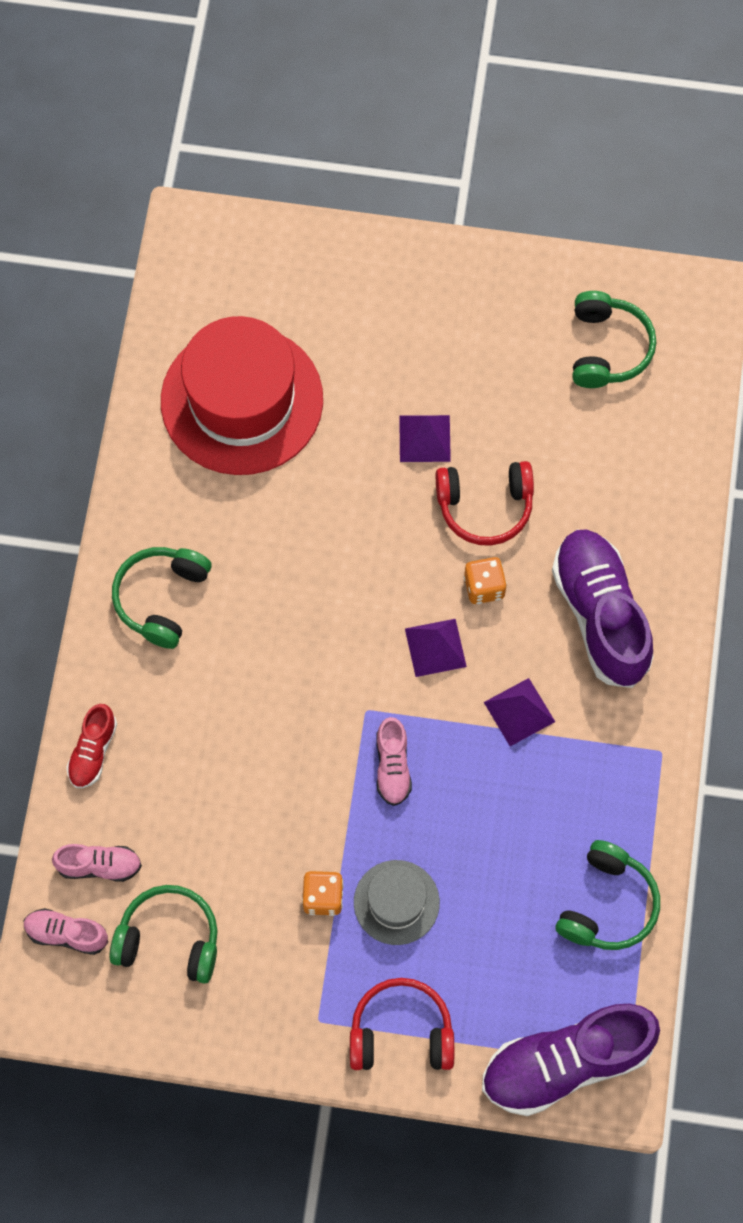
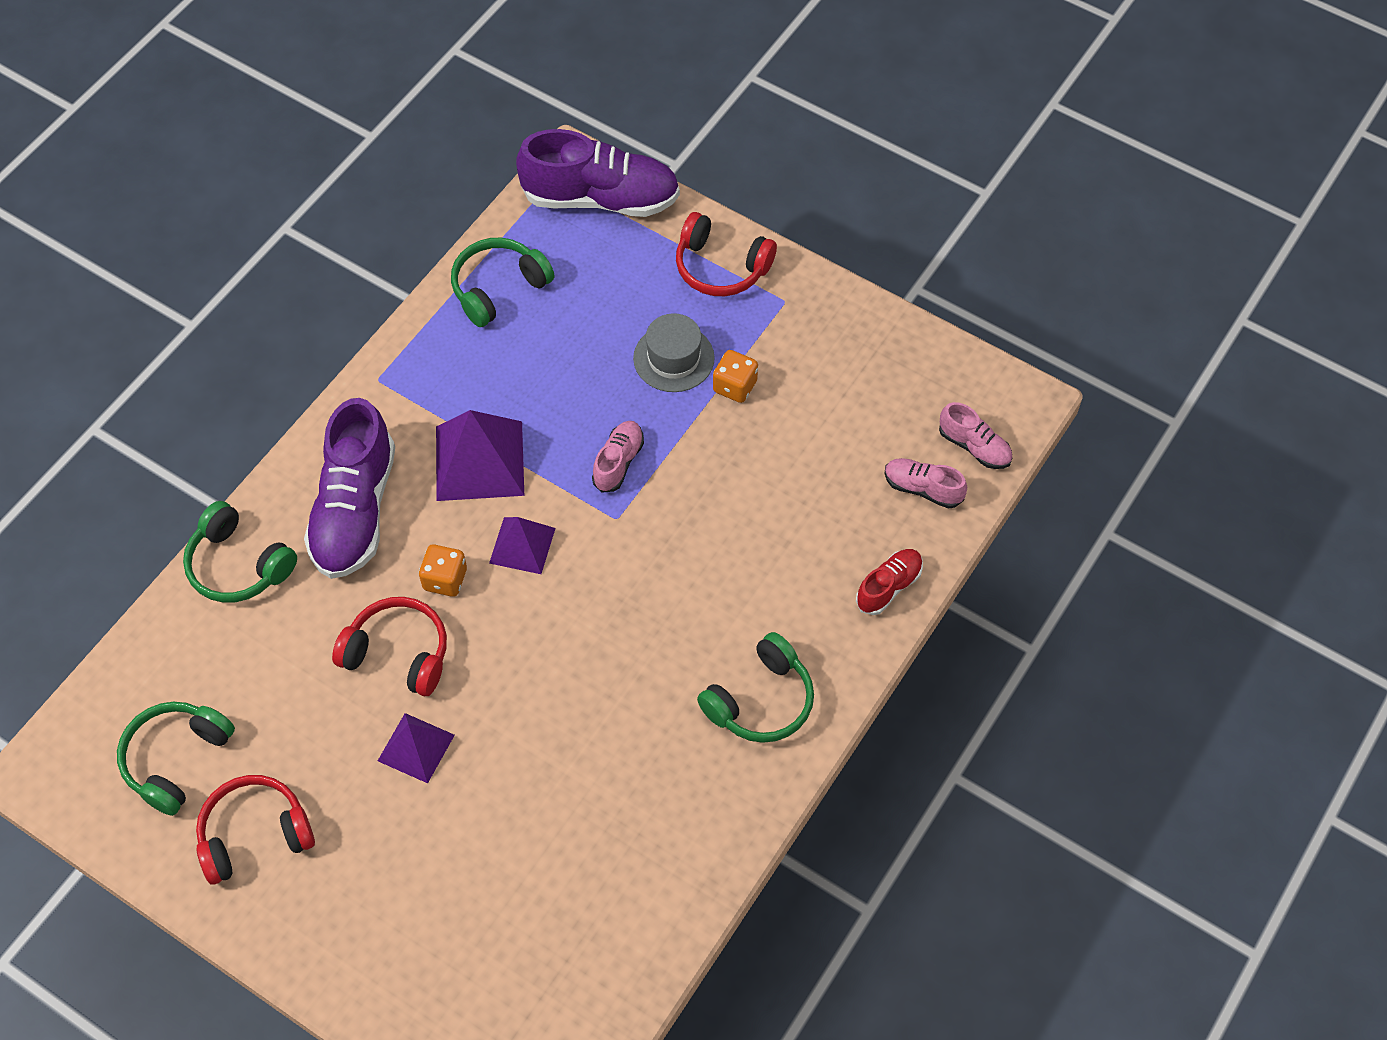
camera: 155 degrees left, 10 degrees down
(169, 939) = (884, 407): green headphones -> green headphones (238, 565)
(242, 400) = (580, 873): red hat -> none
(509, 321) = (255, 835): none -> red headphones
(519, 712) = (479, 460): purple pyramid -> purple pyramid, size x1.65

